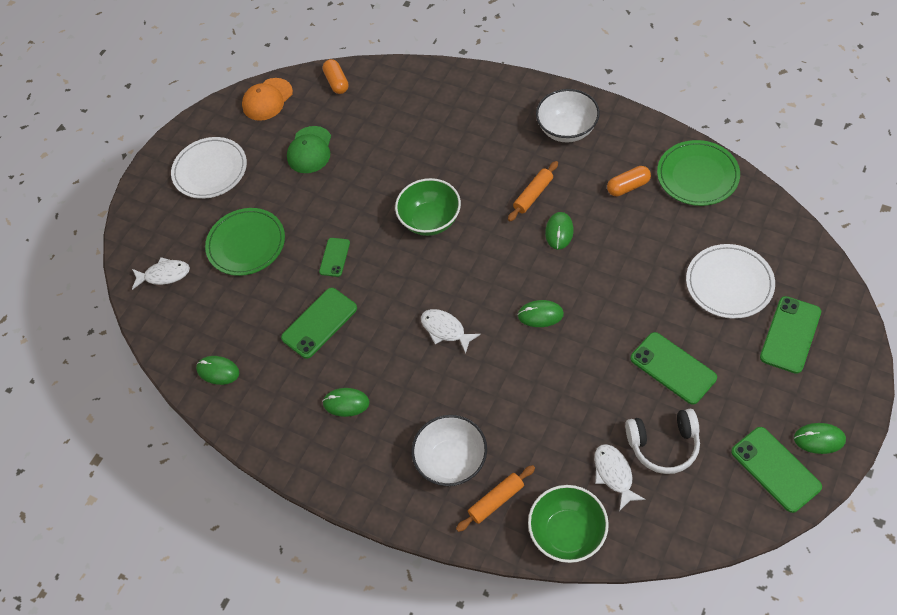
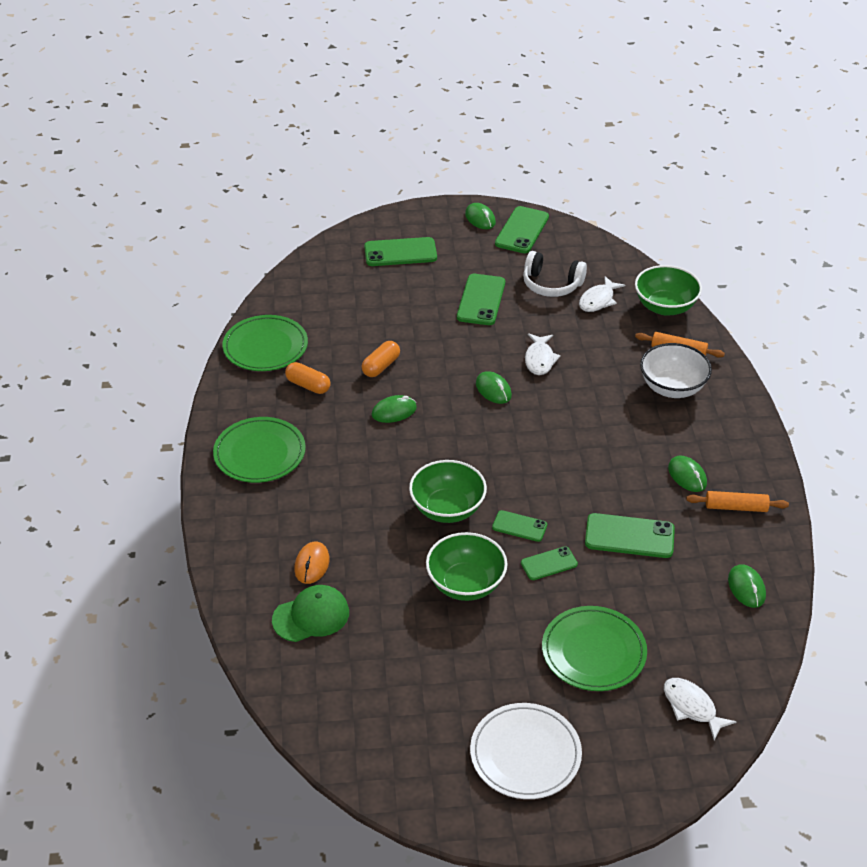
camera: 130 degrees left, 15 degrees down
(267, 99) = (376, 758): orange cap -> none
(310, 150) = (427, 664): green cap -> green cap (311, 616)
(337, 82) = (304, 695): orange capsule -> orange capsule (381, 366)
(355, 199) = (466, 584): none -> green bowl
(381, 257) = (519, 526): none -> green phone
(436, 122) = (312, 564): none -> orange mouse
(445, 330) = (559, 443): white fish -> white fish (539, 359)
(533, 195) = (362, 446): orange rolling pin -> orange rolling pin (736, 507)
(567, 129) = (259, 453): white bowl -> green plate
(663, 445) = (551, 284): white headphones -> white headphones turned 150 degrees clockwise
(729, 283) = (374, 295): white plate -> none

